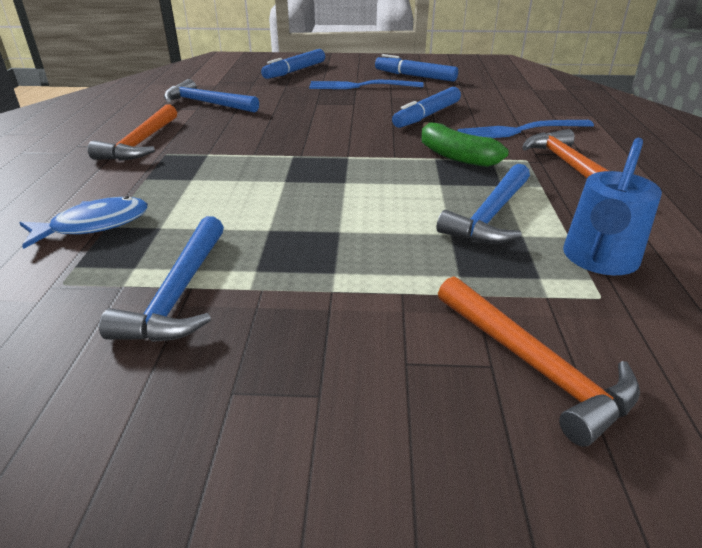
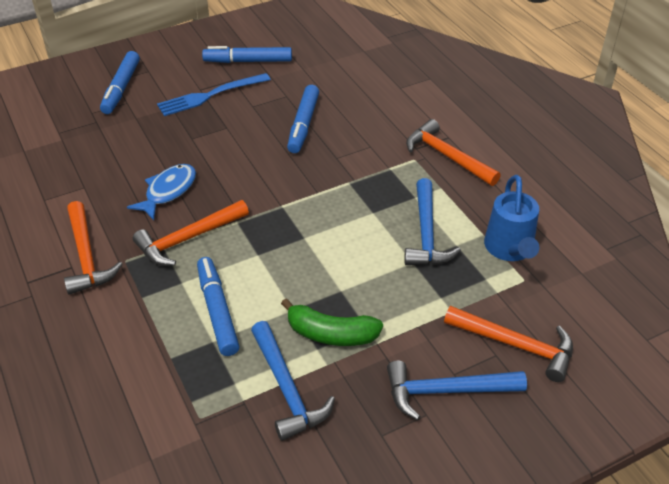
camera: 30 degrees left, 10 degrees up
(94, 225) = (160, 361): blue fish -> blue fish (168, 191)
(195, 207) = (217, 311): none -> blue marker
(207, 103) = (86, 175): blue hammer -> blue hammer (446, 391)
(235, 154) = (188, 239): none -> orange hammer
(456, 156) = (363, 174): green banana -> green banana (331, 334)
(520, 131) = (389, 122): blue fork -> none

